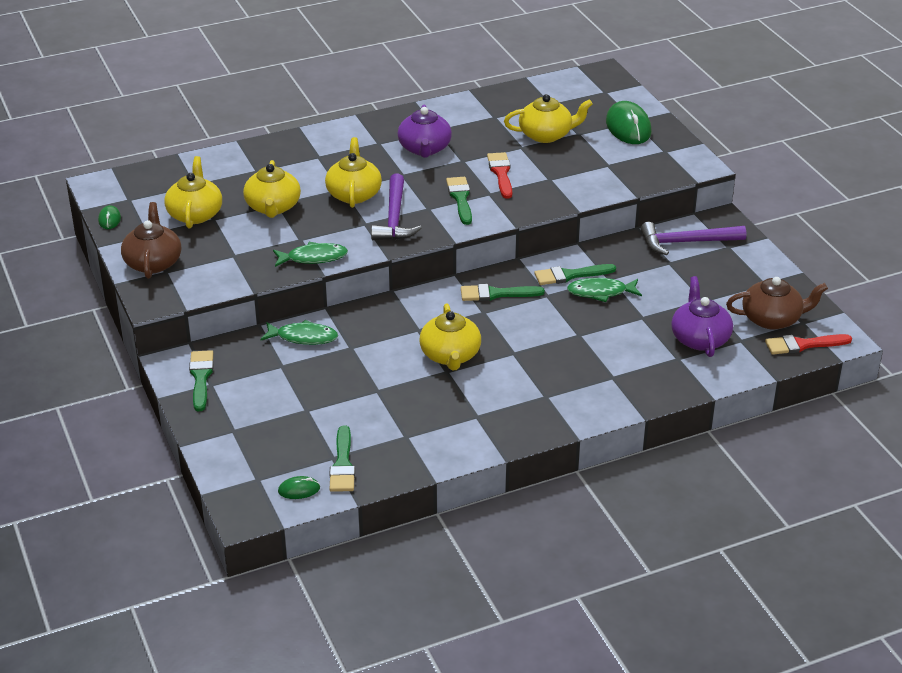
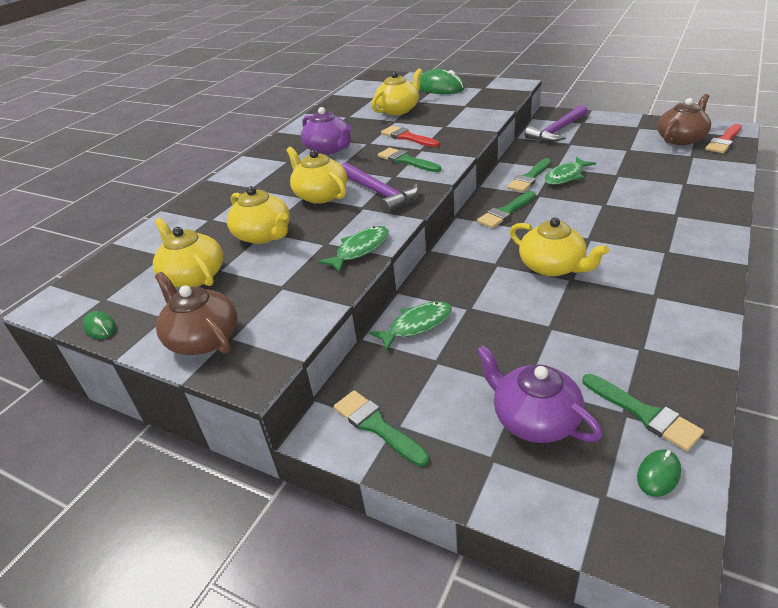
camera: 35 degrees left, 0 degrees up
(700, 338) = (671, 167): purple teapot -> purple teapot (534, 419)

